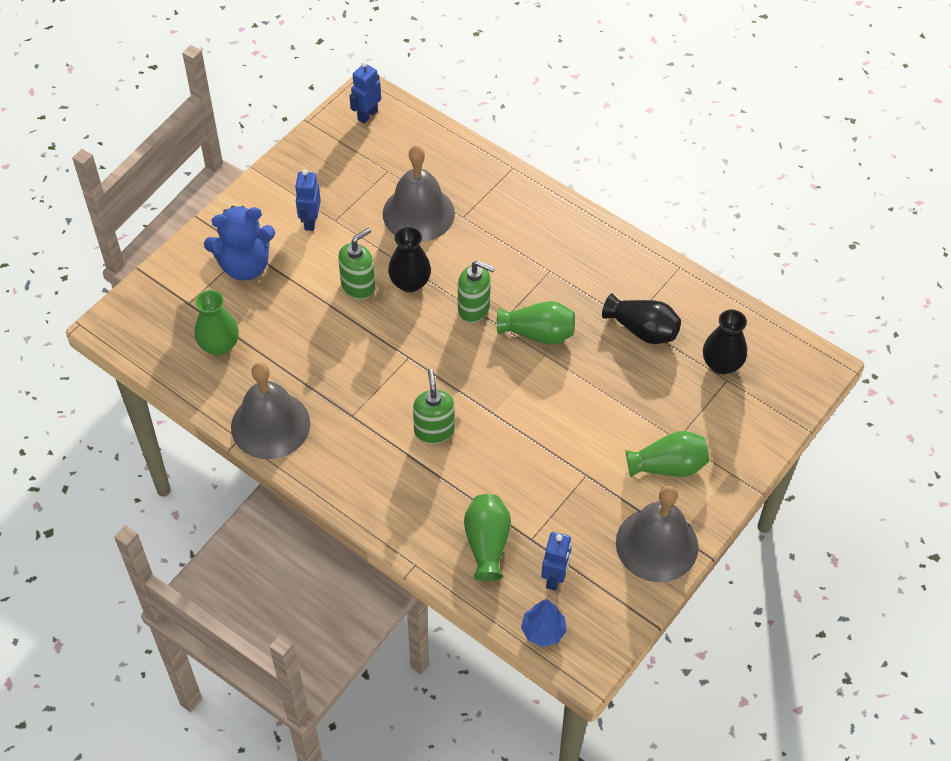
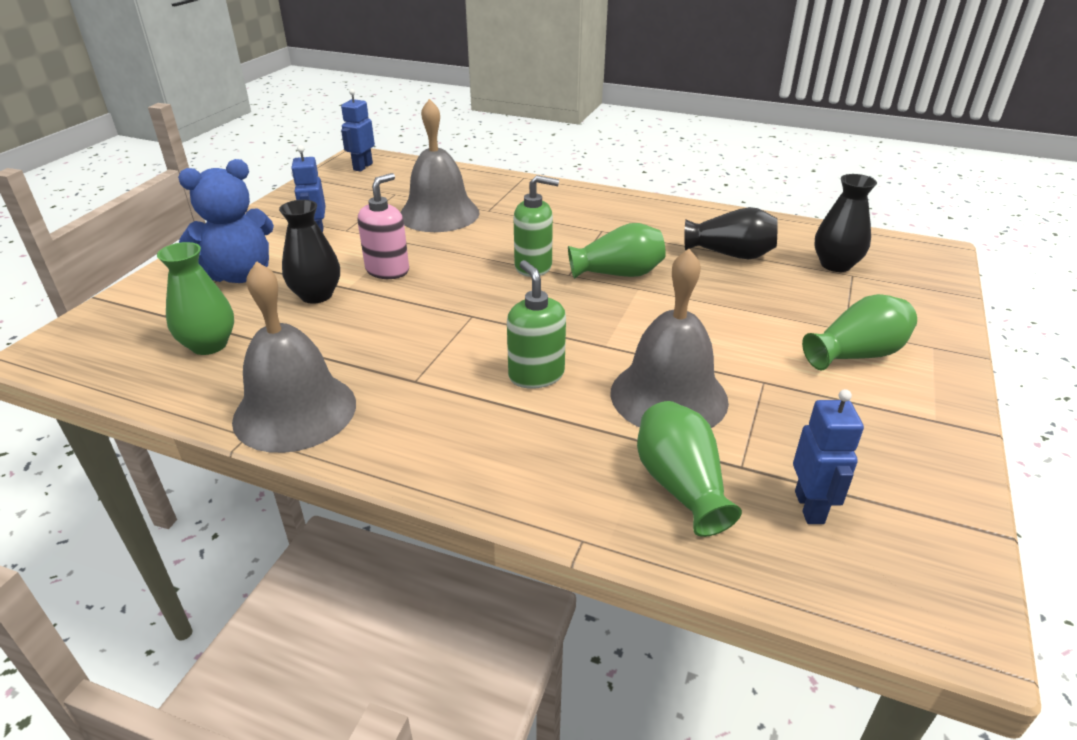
camera: 15 degrees left, 20 degrees down
(358, 286) = (388, 270): green soap dispenser -> pink soap dispenser
(410, 283) = (449, 259): black vase -> black vase (316, 295)
(543, 631) = (848, 589): blue tree -> none
(657, 544) = (916, 435): grey bell -> grey bell (668, 396)

